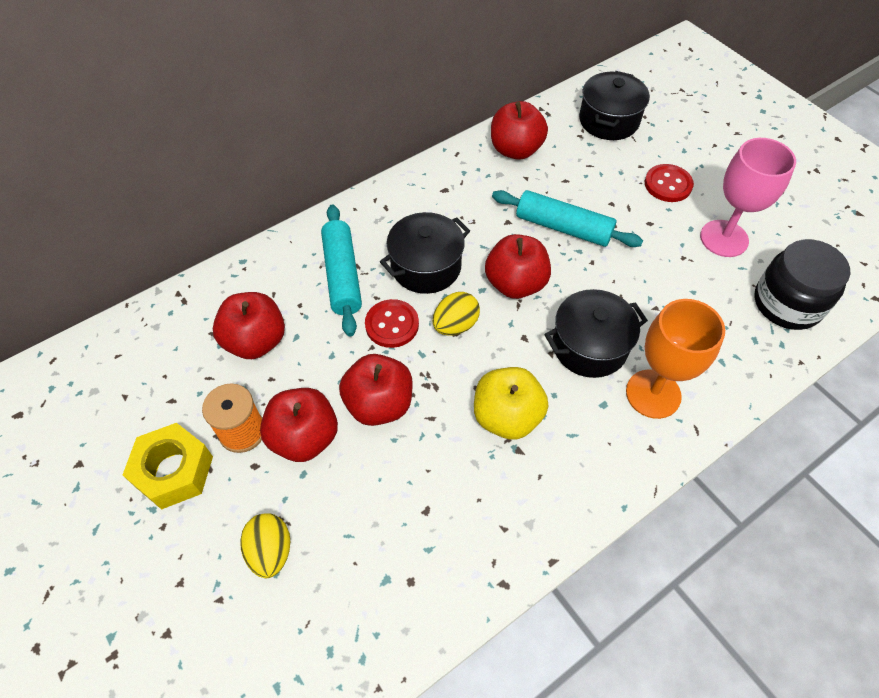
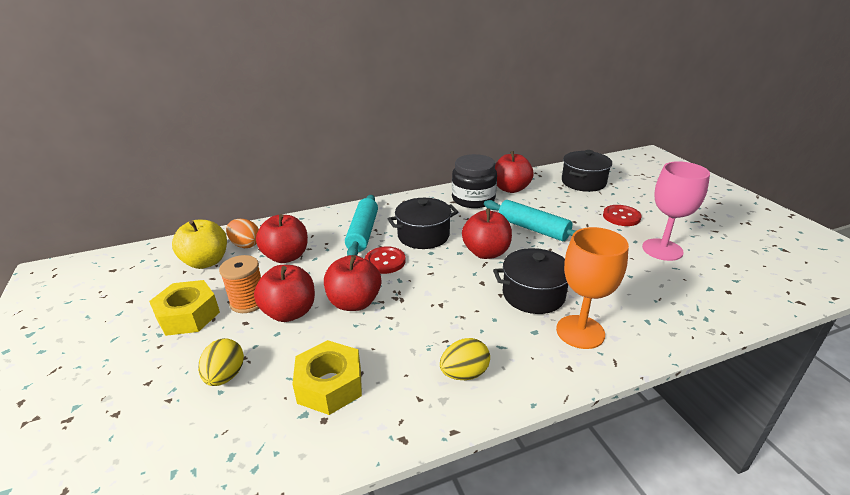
camera: 15 degrees right, 25 degrees down
(187, 329) = (245, 245): none -> orange egg
(399, 534) = (330, 385): none -> yellow nut
(455, 325) = (431, 268): yellow egg -> yellow egg (464, 373)
(507, 416) = (450, 326): yellow apple -> yellow apple (206, 262)
(787, 303) = (713, 294): black jar -> black jar (473, 199)

